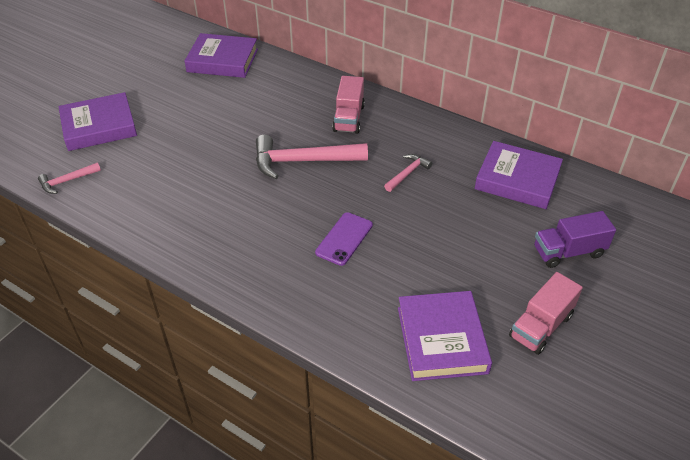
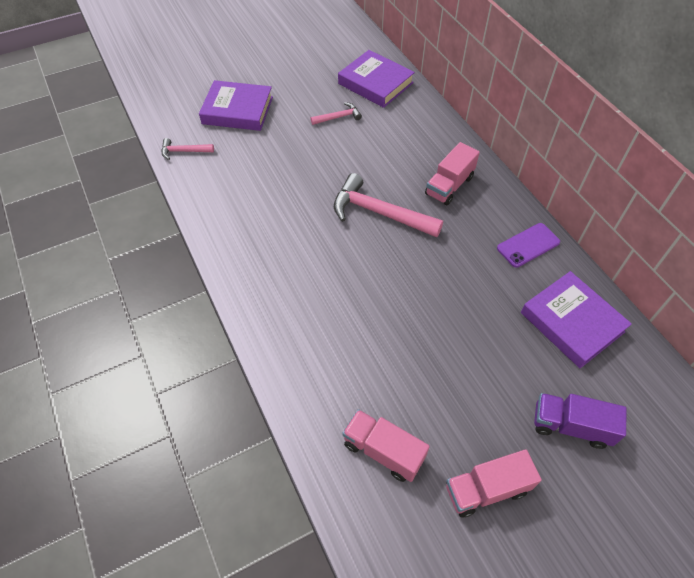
camera: 30 degrees right, 10 degrees up
(344, 239) = (364, 307): purple phone -> purple phone (528, 245)
(407, 173) = (466, 267): pink hammer -> pink hammer (338, 117)
(441, 340) = (383, 451): purple book -> pink truck

